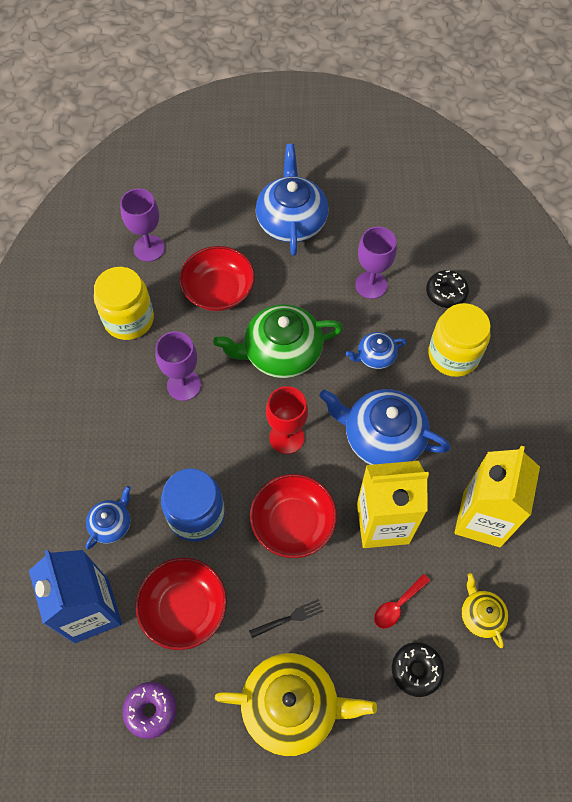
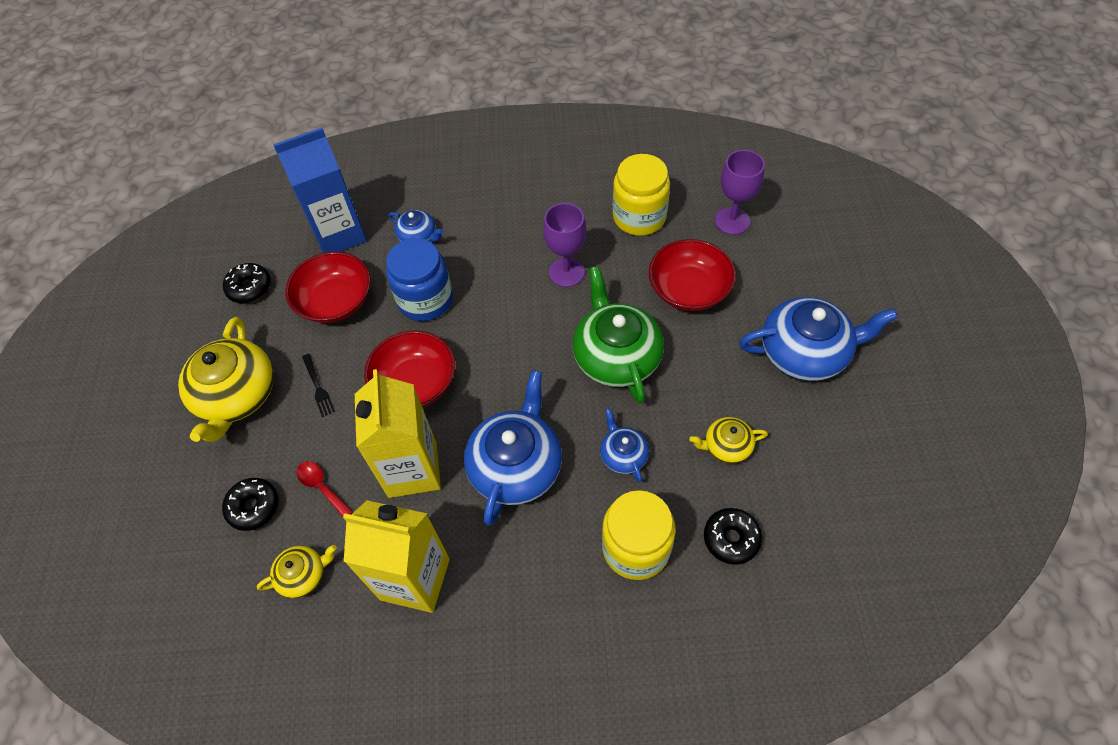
camera: 90 degrees right, 5 degrees down
(150, 710) = (249, 288): purple donut -> black donut
(286, 437) = (511, 370): red goblet -> none
(371, 285) = (726, 446): purple goblet -> yellow teapot

